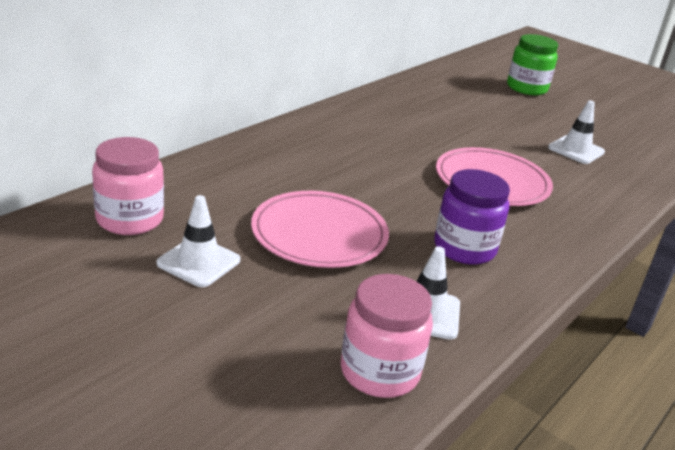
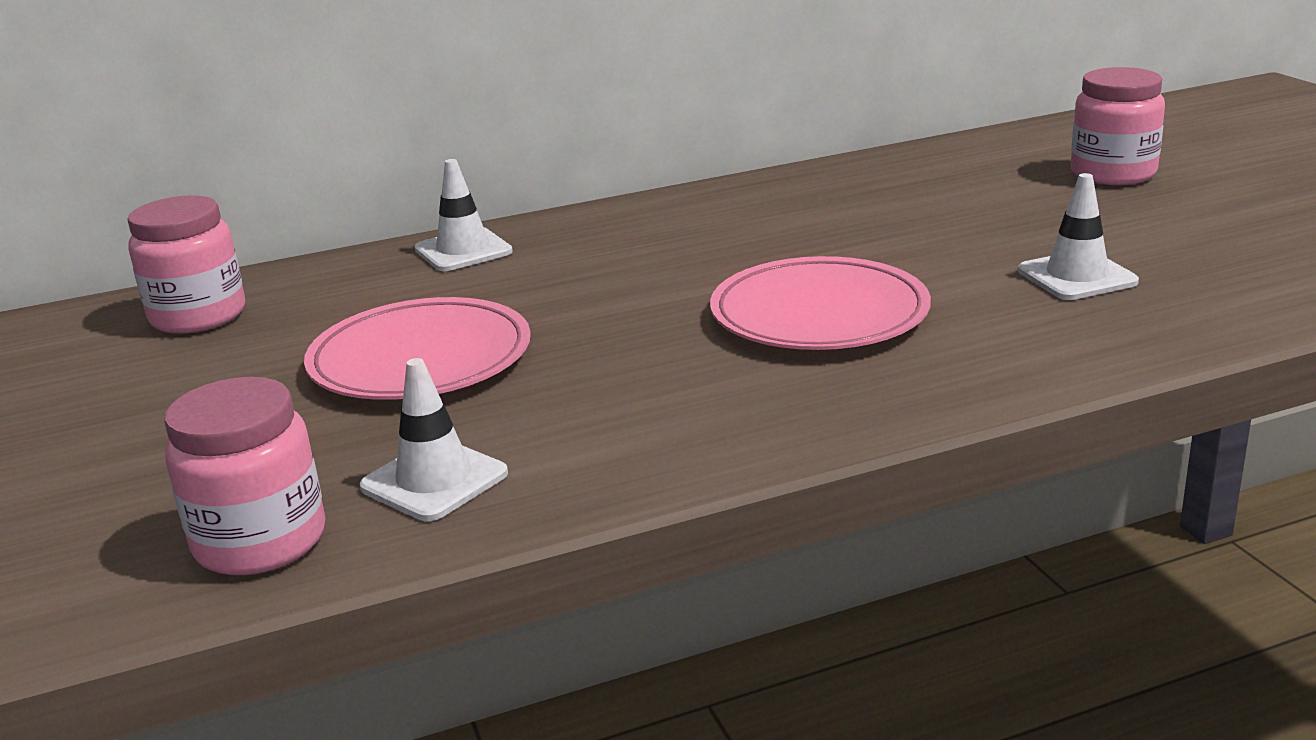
camera: 35 degrees right, 5 degrees down
(199, 262) = (214, 373): white traffic cone -> white traffic cone (463, 251)
(464, 248) = (627, 403): purple jar -> none
(526, 88) = (1113, 174): green jar -> pink jar

